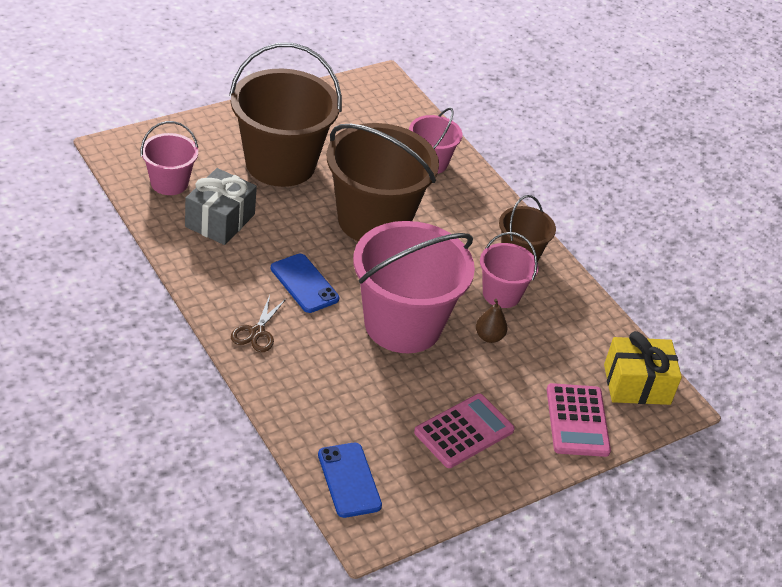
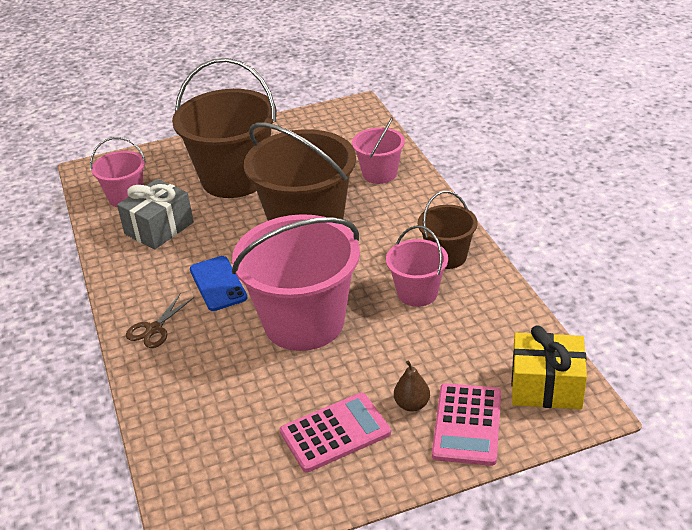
camera: 20 degrees right, 5 degrees down
(349, 480) = (193, 481): blue phone -> none
(489, 337) = (391, 335): brown pear -> brown pear (412, 404)

